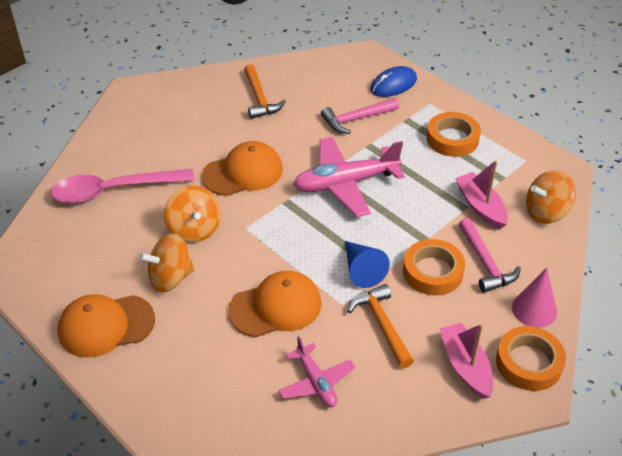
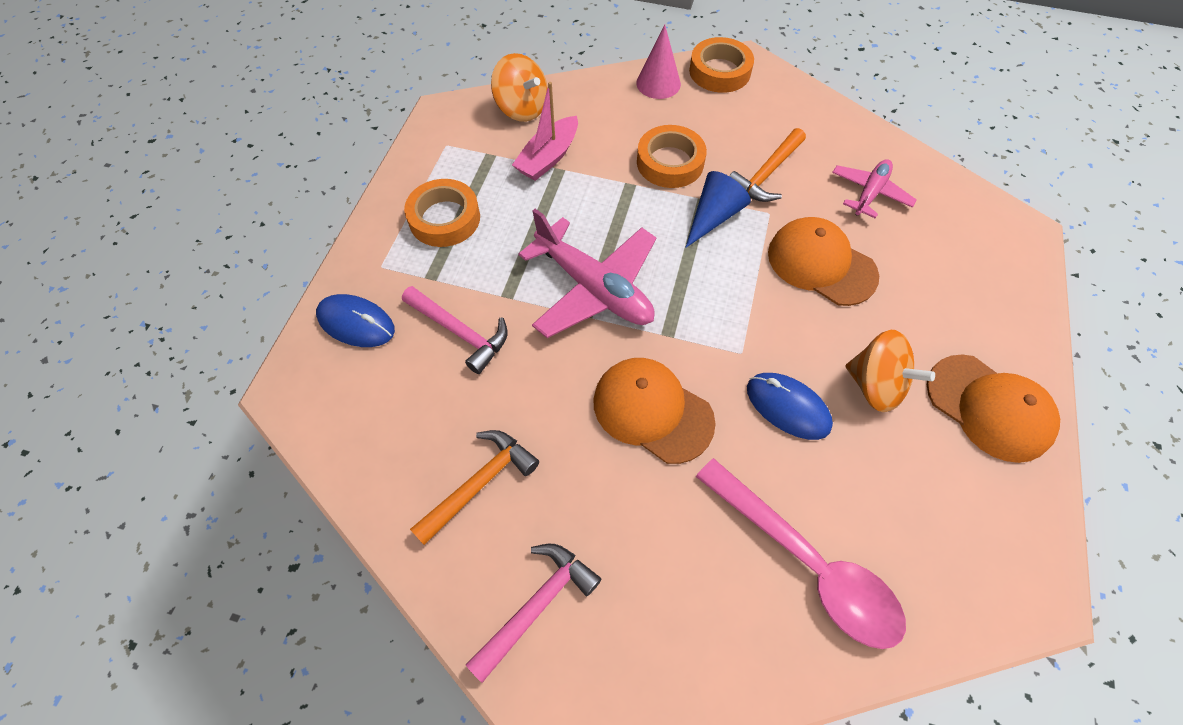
camera: 120 degrees left, 15 degrees up
(194, 229) = (787, 407): orange spinning top -> blue mouse
(465, 366) = (758, 106): pink boat -> none
(485, 263) = (627, 129): pink hammer -> pink hammer (537, 605)

